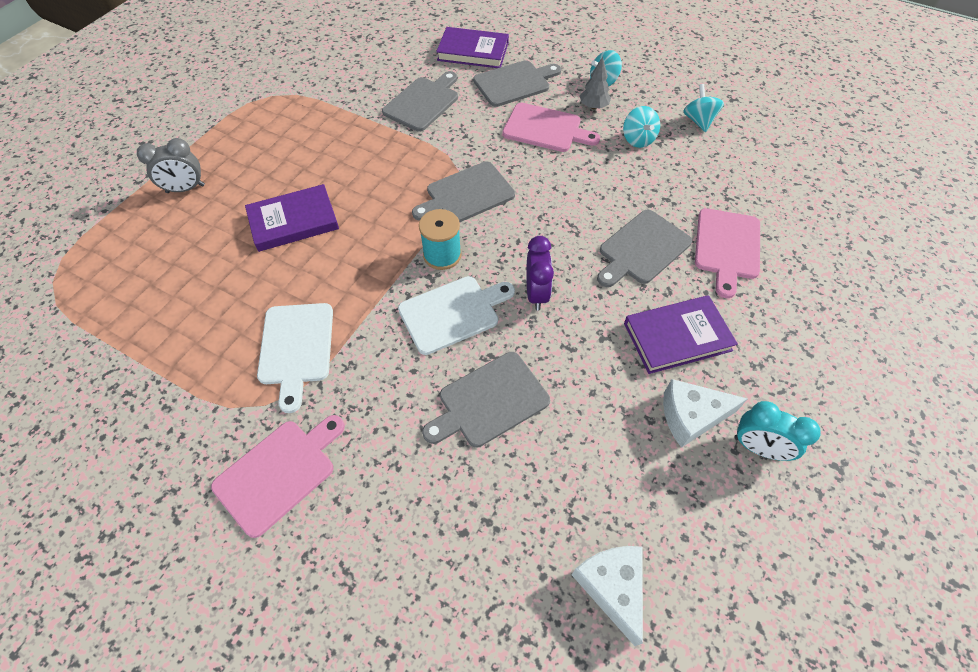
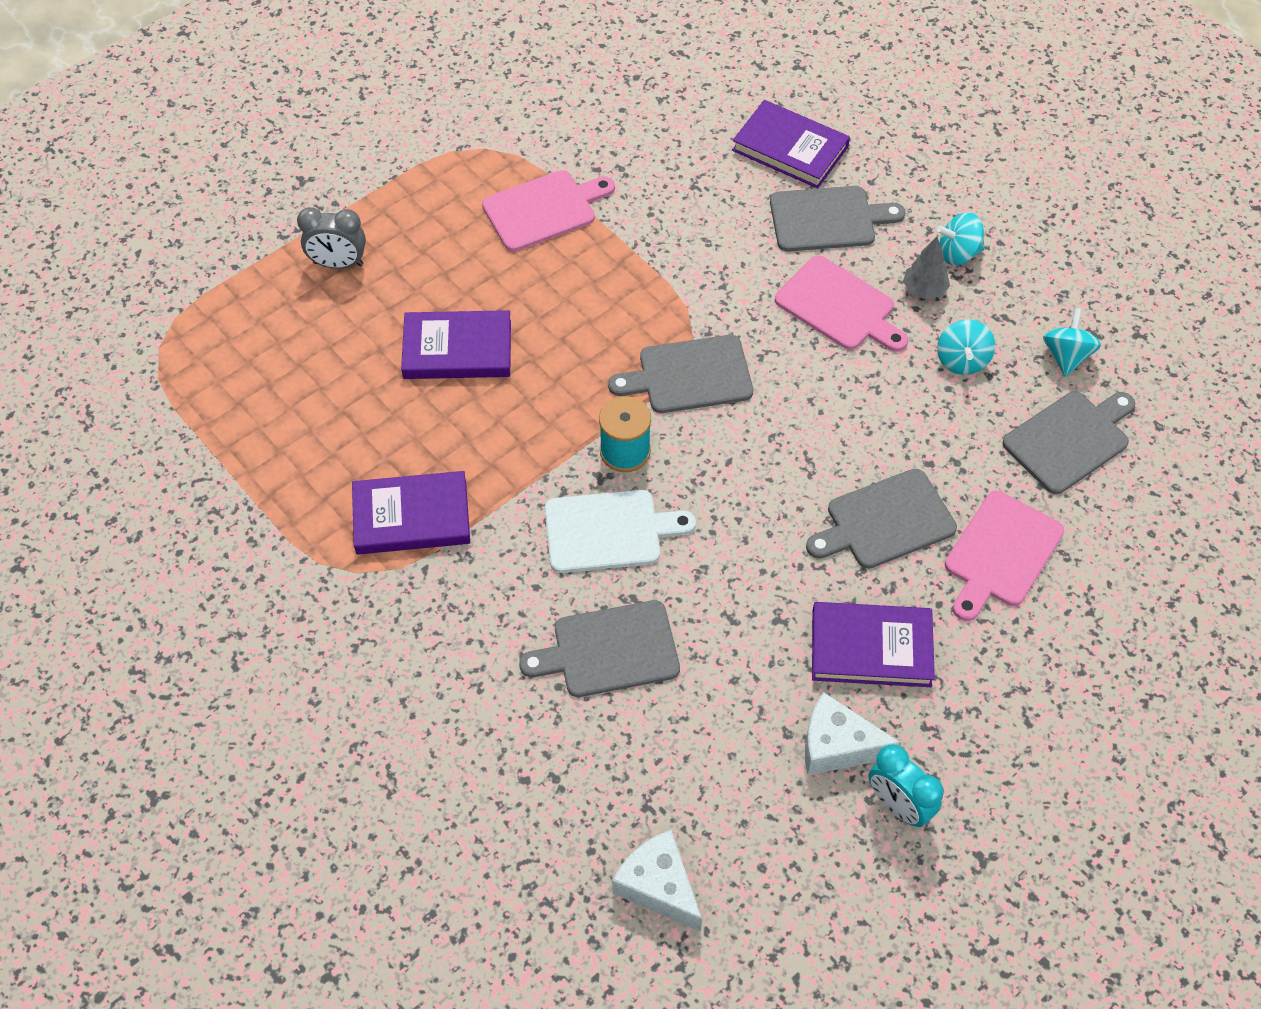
camera: 20 degrees right, 0 degrees up
(279, 473) = (352, 652): pink cutting board -> pink cutting board (544, 209)
(296, 348) = (411, 517): white cutting board -> purple book
(423, 102) = (686, 216): grey cutting board -> grey cutting board (1070, 440)
(536, 294) = (721, 538): purple clock -> none
(612, 587) = (658, 886): white cheese -> white cheese turned 45 degrees counterclockwise

